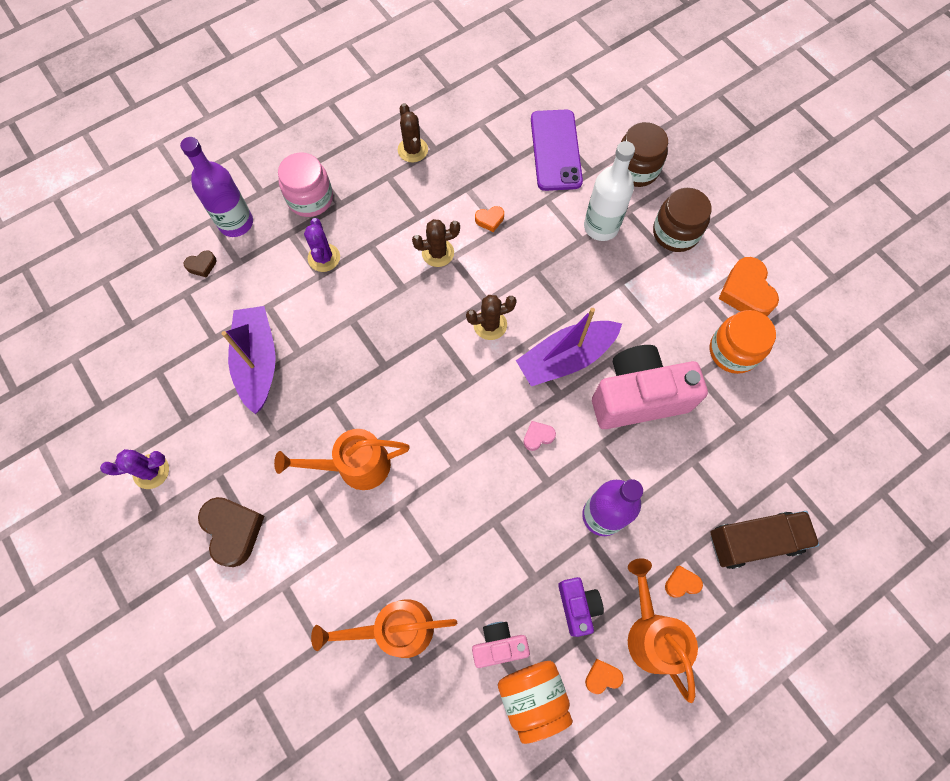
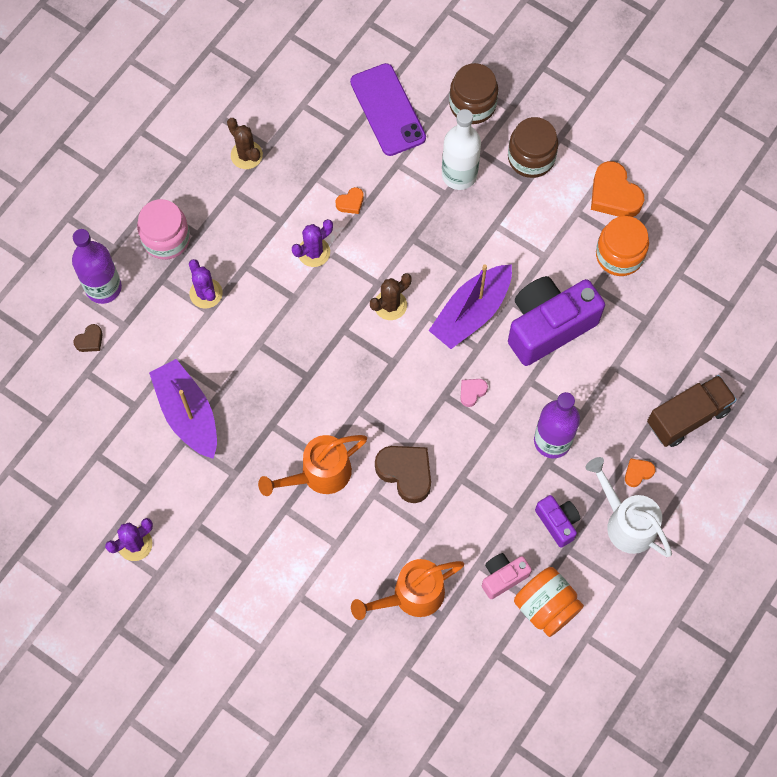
camera: 20 degrees left, 0 degrees up
(233, 530) = (234, 567): brown heart -> brown heart (406, 473)
(438, 253) = (314, 252): brown cactus -> purple cactus
(602, 677) = (597, 570): orange heart -> none
(638, 397) = (548, 326): pink camera -> purple camera
(651, 633) = (625, 522): orange watering can -> white watering can

